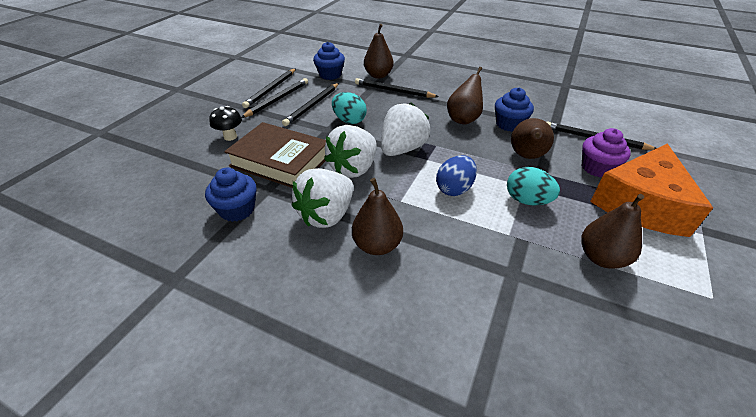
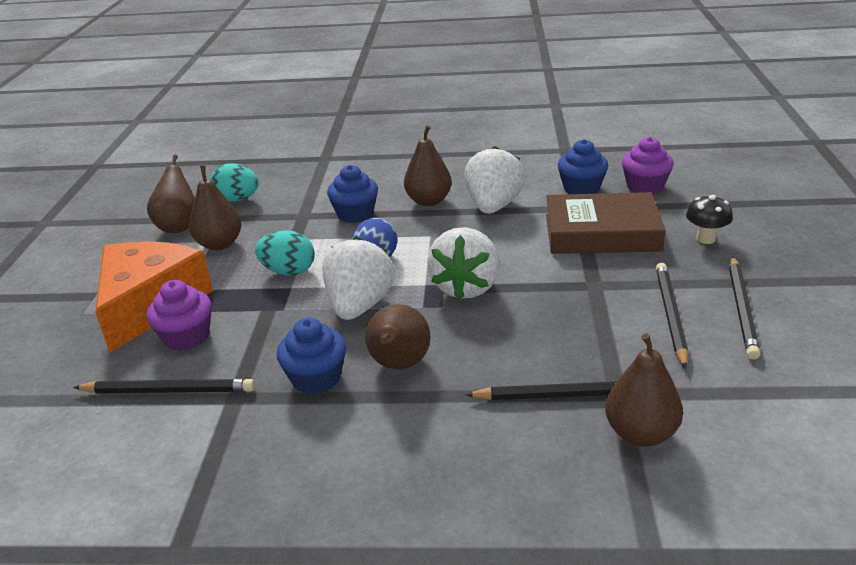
camera: 160 degrees right, 10 degrees down
(191, 193) = (645, 186): none -> purple cupcake
(271, 89) = (788, 325): black pencil -> none
(330, 75) = (741, 400): blue cupcake -> blue cupcake (355, 214)
(349, 120) = (581, 307): turquoise egg -> turquoise egg (237, 199)
(354, 168) = (507, 249): white strawberry -> white strawberry (359, 306)
(527, 156) = (287, 326): brown pear -> brown pear (179, 226)

